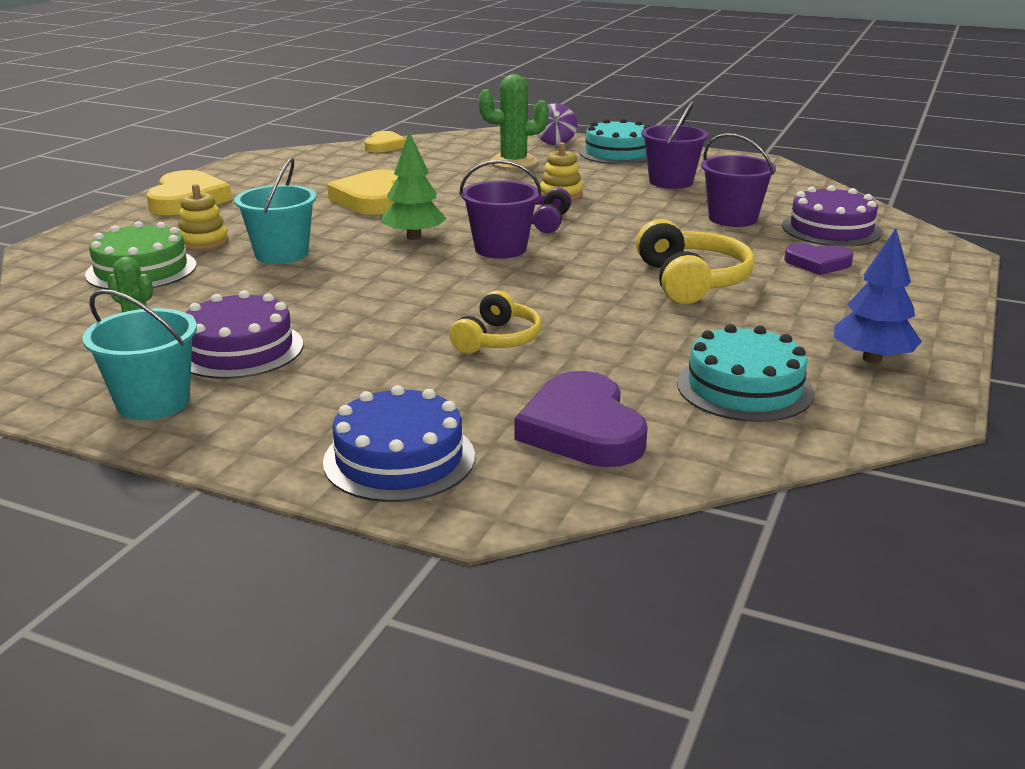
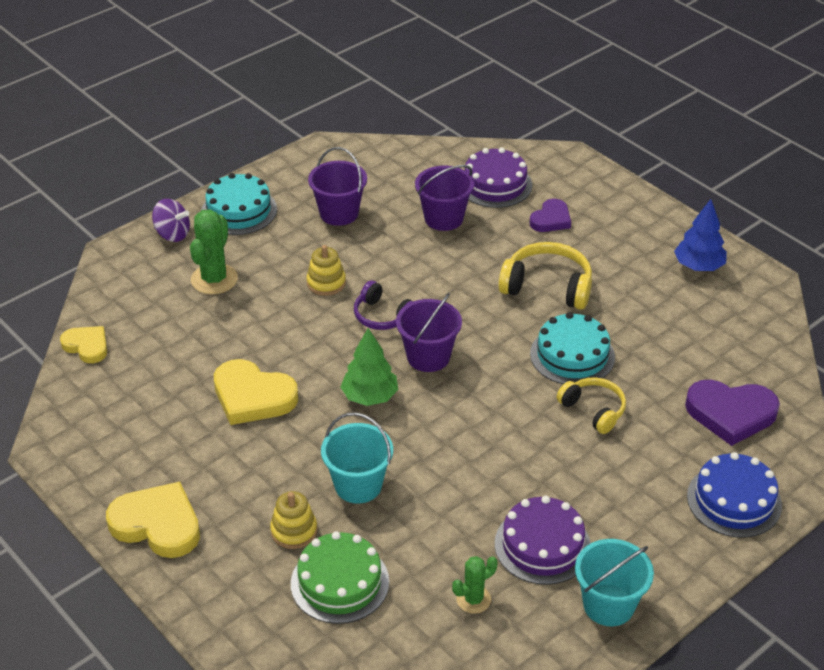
camera: 65 degrees left, 15 degrees up
(744, 388) = (710, 330): turquoise cake -> turquoise cake (572, 355)

